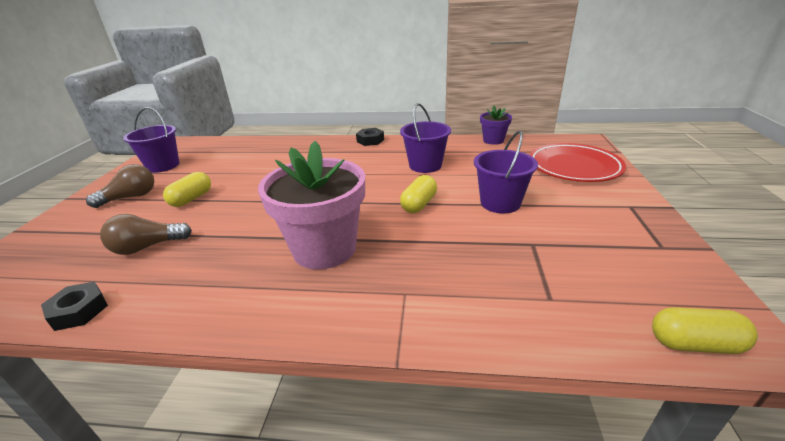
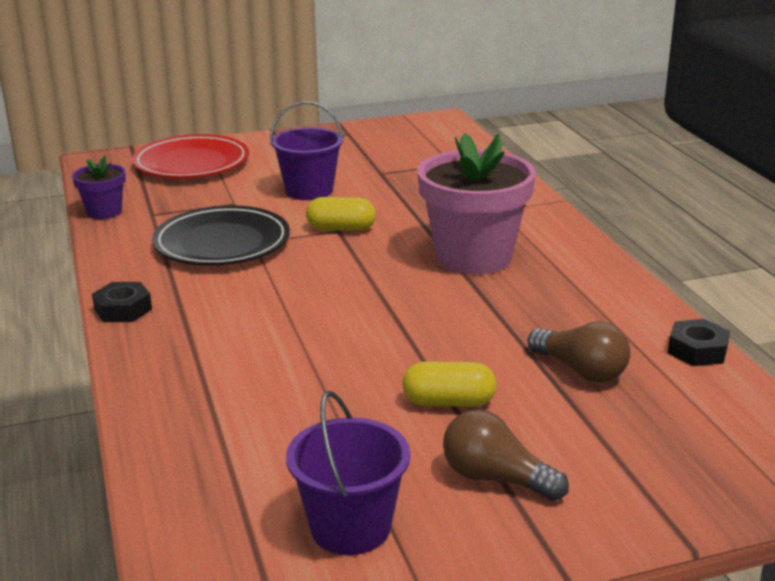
camera: 115 degrees left, 5 degrees down
(425, 165) = (222, 244): purple bucket -> black plate
(694, 344) = (457, 130): yellow capsule -> none

